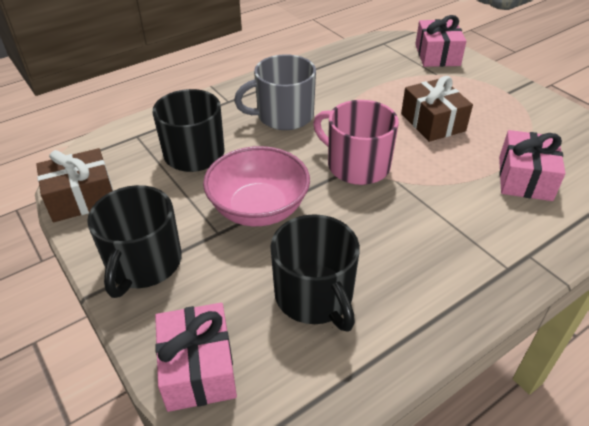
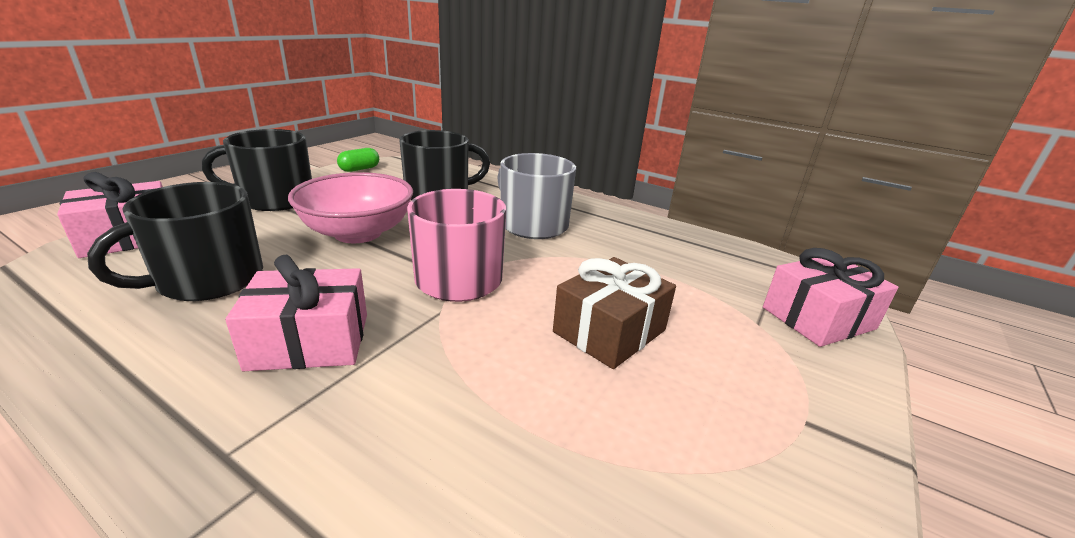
camera: 65 degrees right, 15 degrees down
(81, 198) = (359, 169): brown gift -> green capsule
(525, 178) = (507, 466): pink gift -> pink gift (309, 341)

